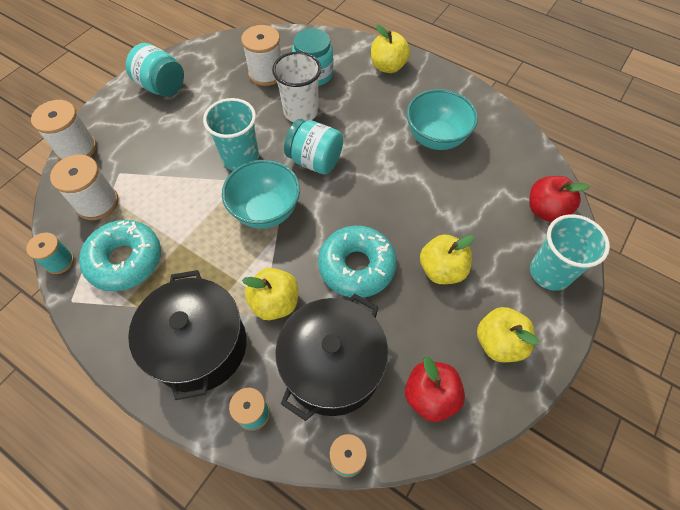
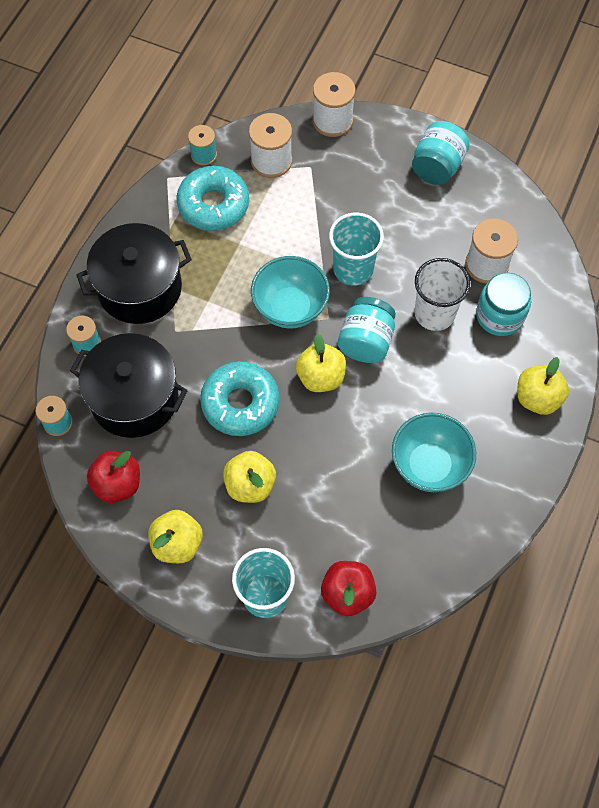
camera: 80 degrees right, 5 degrees up
(275, 303) = (190, 338): yellow apple -> yellow apple (320, 377)

